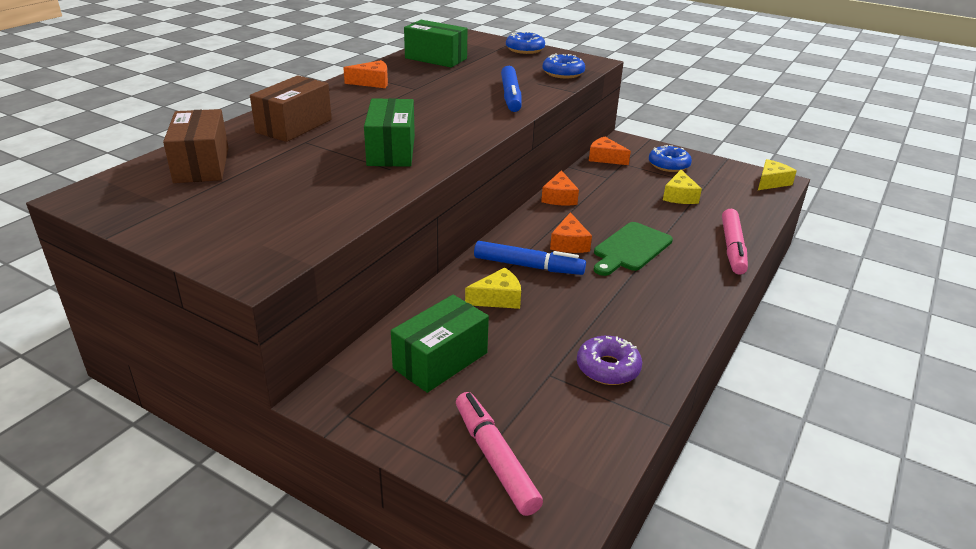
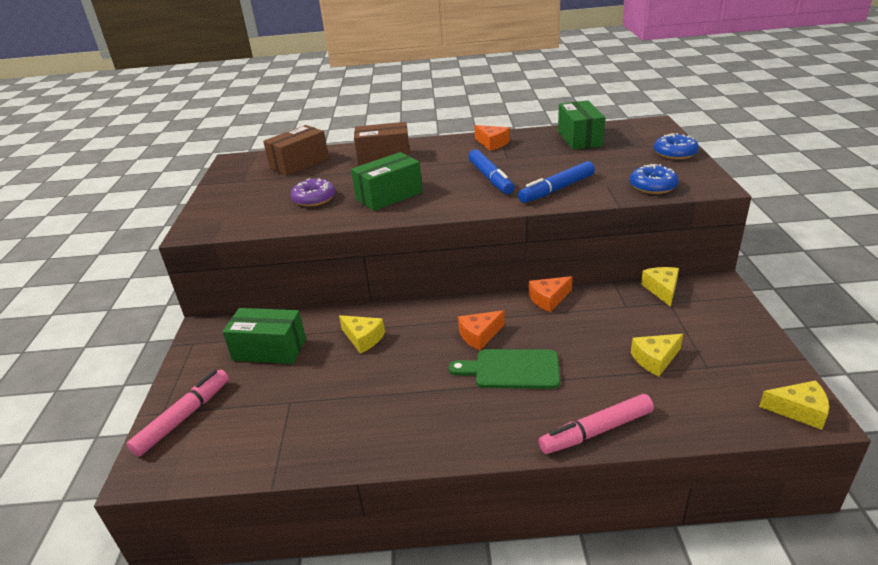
camera: 60 degrees right, 0 degrees up
(528, 266) = (421, 332): blue marker -> blue marker (490, 178)
(605, 158) = (662, 290): orange cheese -> yellow cheese
(608, 368) = (320, 427): purple donut -> purple donut (314, 199)
(668, 165) = (713, 328): blue donut -> none

